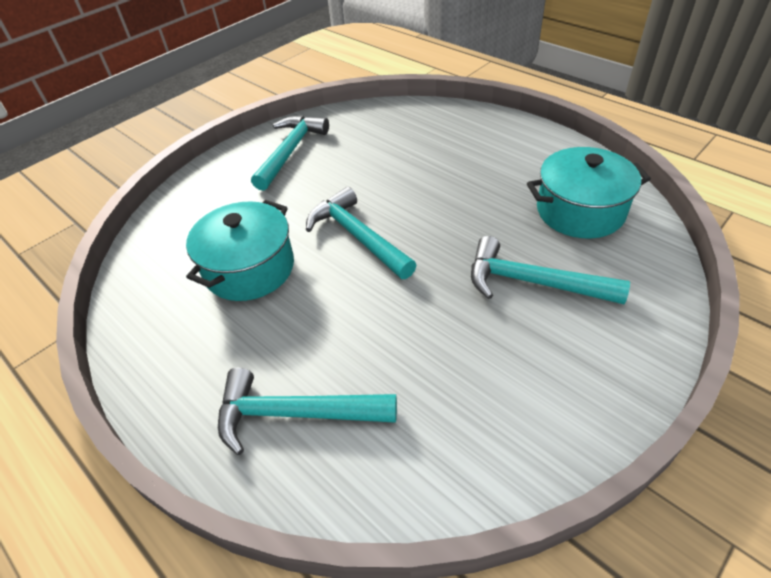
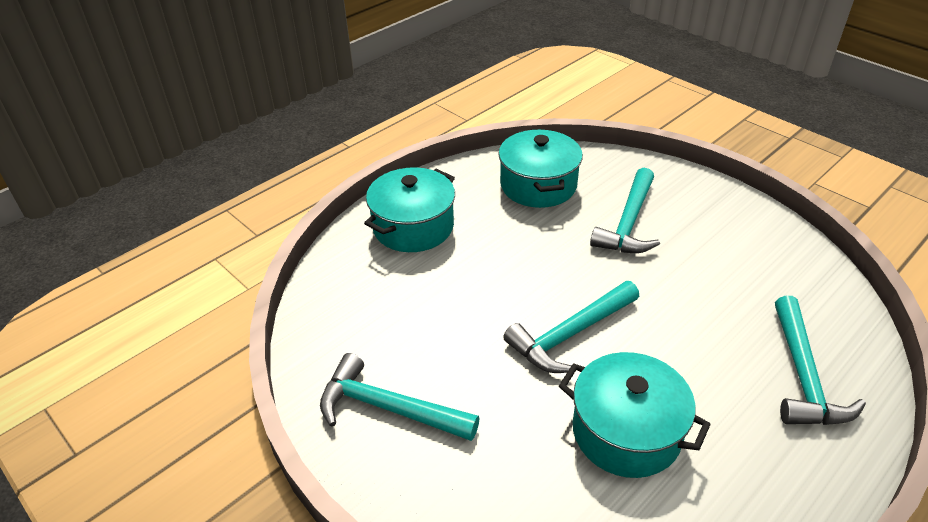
camera: 90 degrees left, 5 degrees down
(487, 140) = (413, 227): none -> turquoise pot

